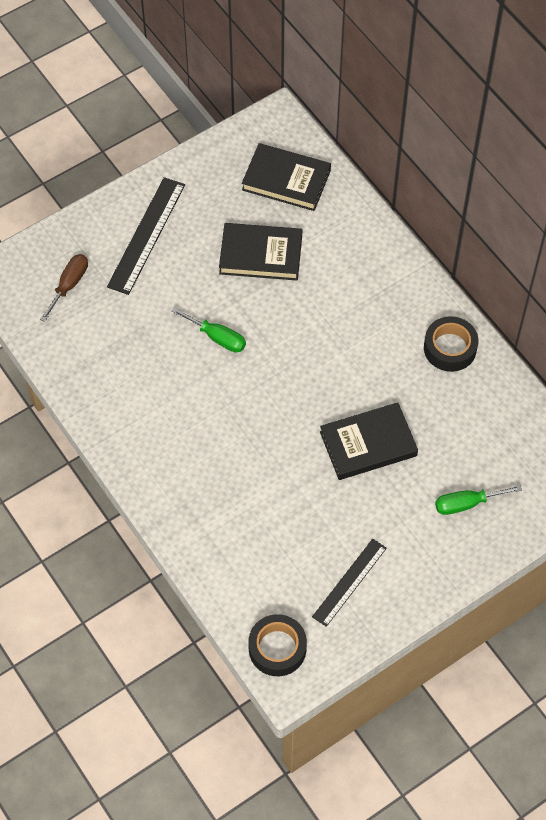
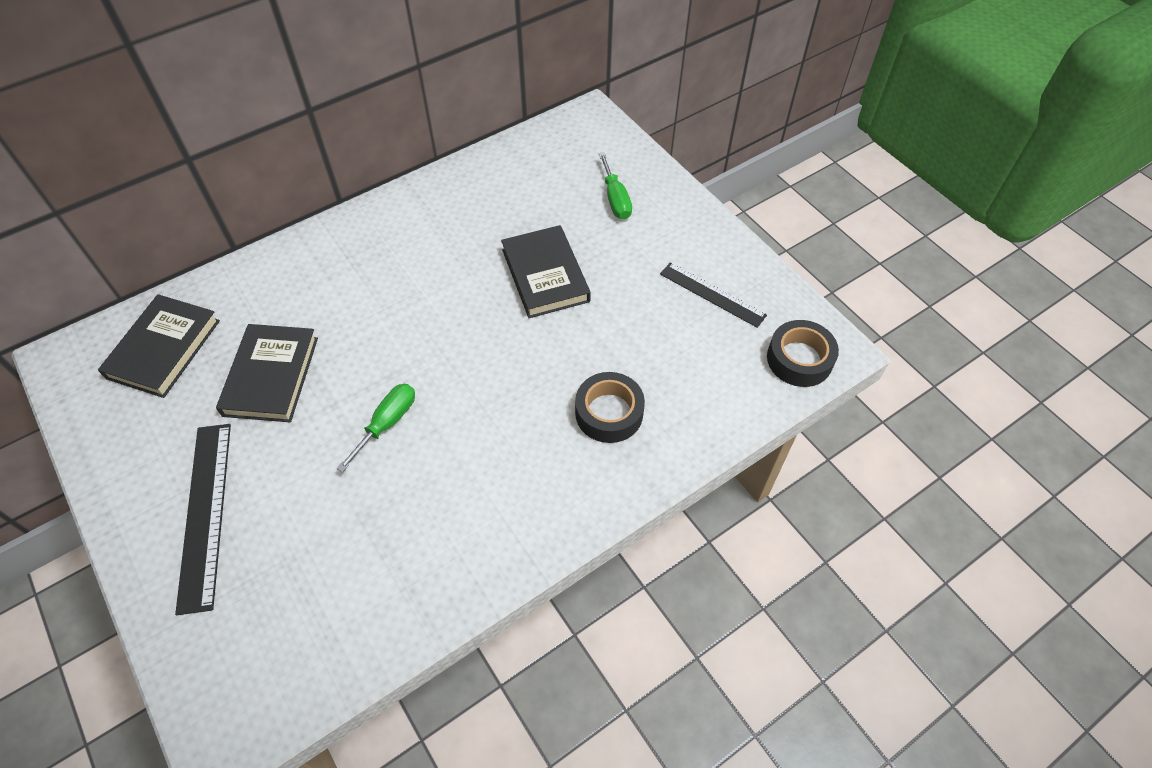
camera: 90 degrees left, 5 degrees down
(69, 285) = (267, 619): brown screwdriver -> none
(146, 235) = (205, 513): black ruler -> black ruler turned 60 degrees clockwise
(450, 348) = (431, 205): black tape -> black tape (609, 413)

